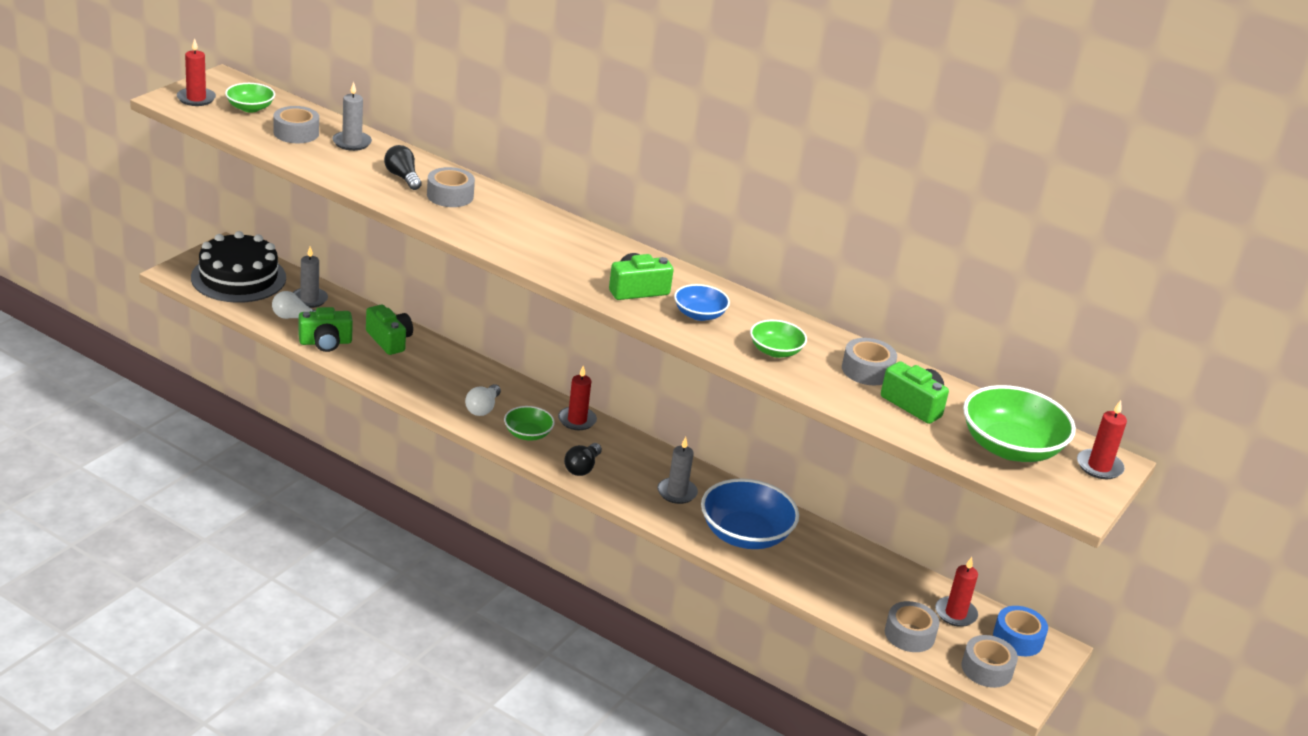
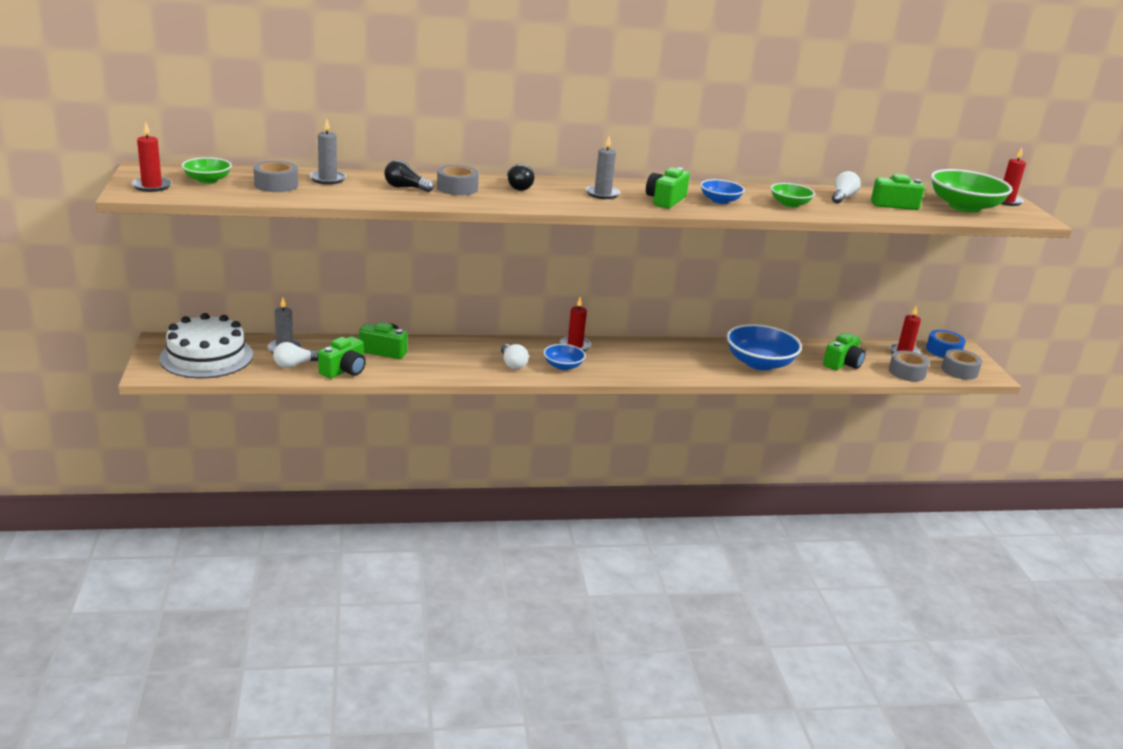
camera: 40 degrees left, 5 degrees down
(238, 278) = (206, 356): black cake -> white cake
(528, 434) = (563, 366): green bowl -> blue bowl
(582, 468) = (624, 370): black light bulb -> black light bulb (518, 187)
(677, 492) = (692, 359): grey candle -> grey candle (602, 194)
(846, 585) = (843, 363): none -> green camera
(867, 370) = (842, 197): grey tape -> white light bulb

